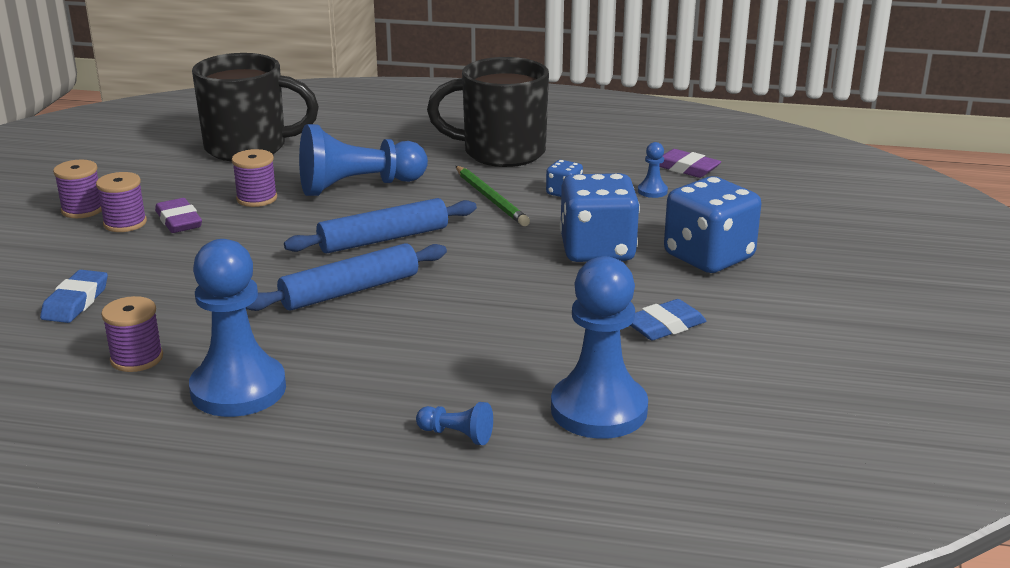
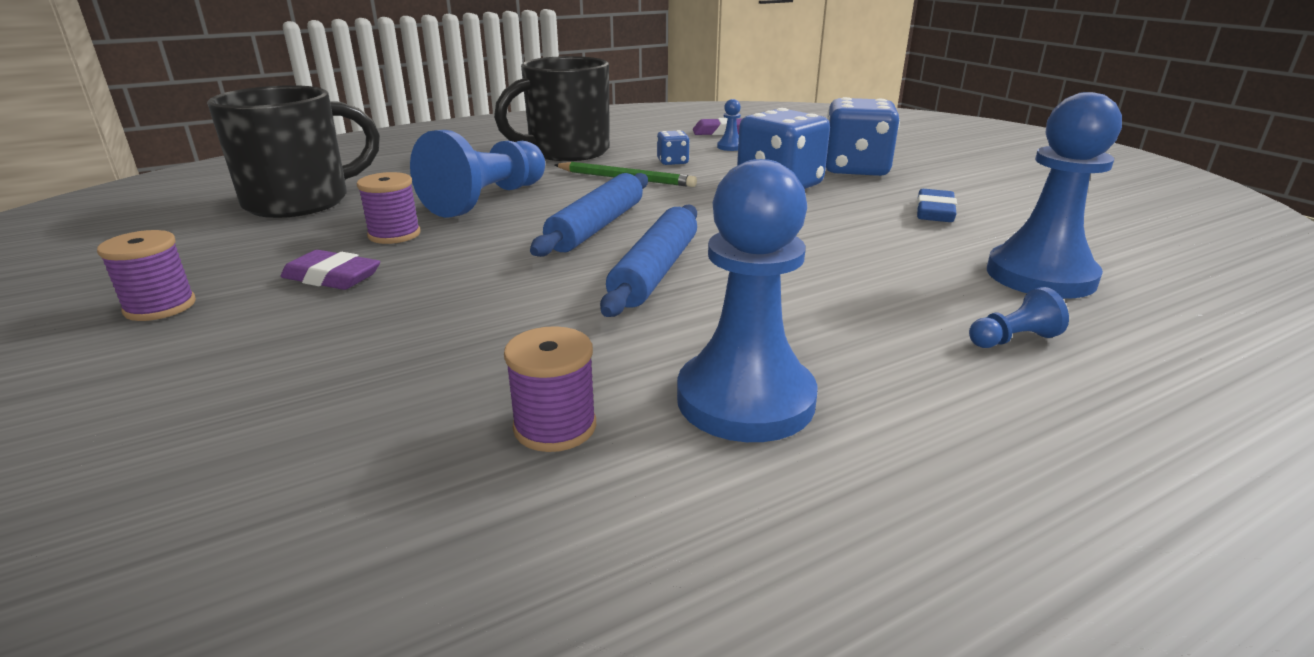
camera: 40 degrees left, 0 degrees up
(75, 302) = (334, 403): blue eraser -> none
(125, 223) = (256, 301): purple spool -> none

